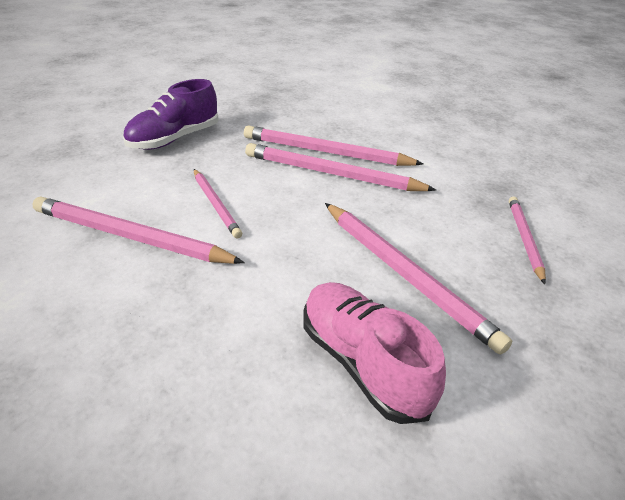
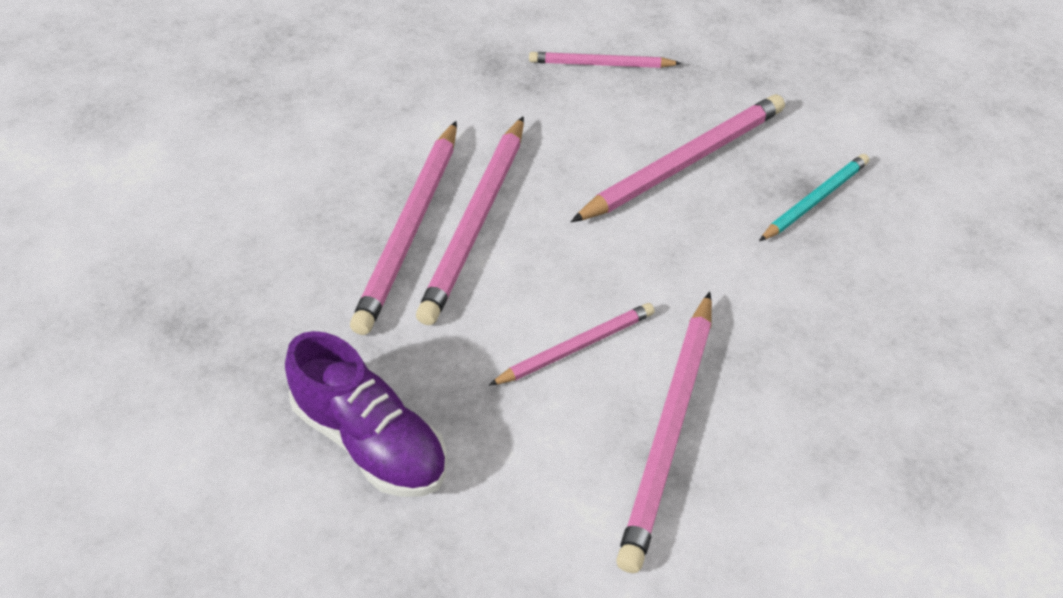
camera: 90 degrees left, 10 degrees up
(362, 362) = (815, 200): pink shoe -> turquoise pencil

